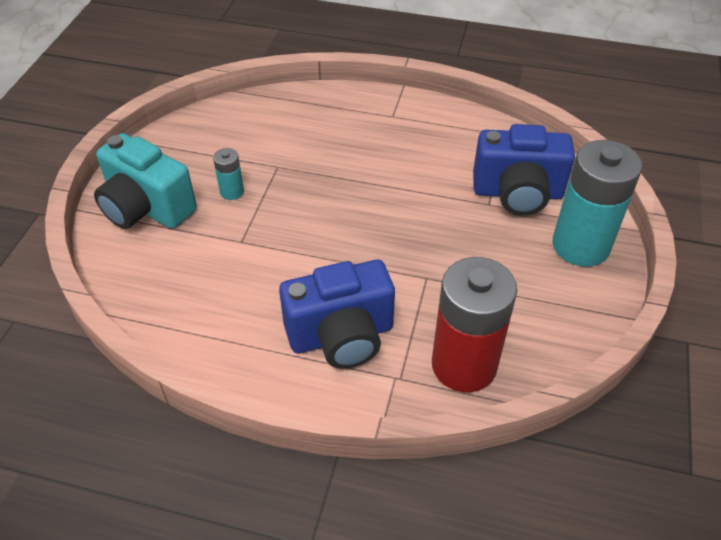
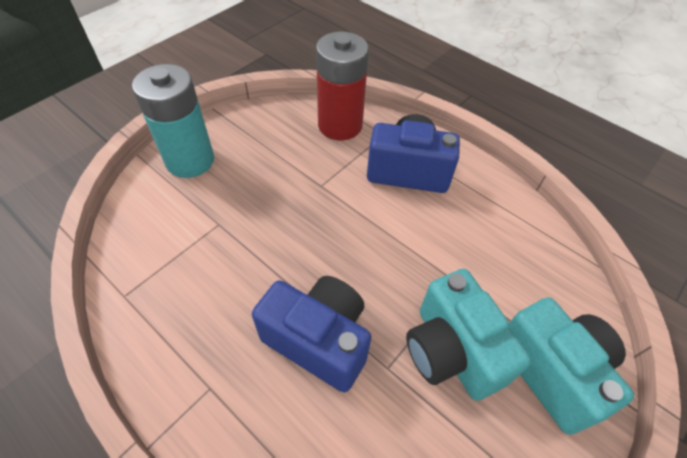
camera: 155 degrees left, 5 degrees up
(232, 192) = (451, 351): turquoise battery -> turquoise camera
(517, 193) = (186, 222): blue camera -> blue camera (319, 340)

